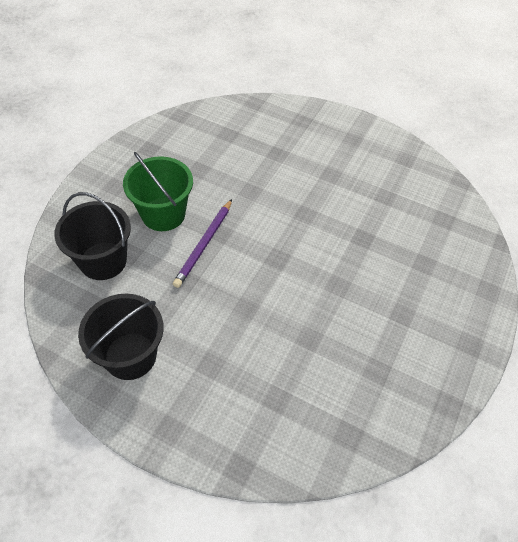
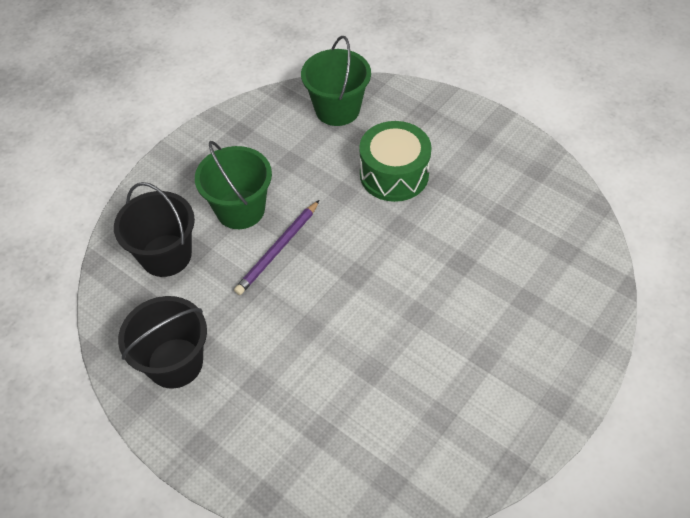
camera: 15 degrees right, 0 degrees up
(230, 124) = (337, 109): none -> green bucket
(290, 172) = (394, 174): none -> green drum

